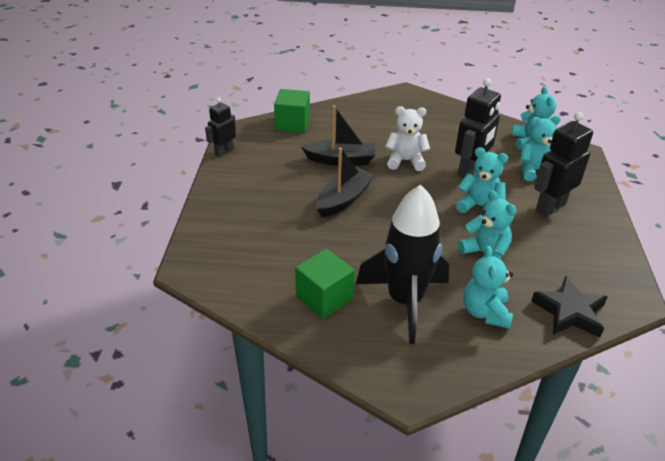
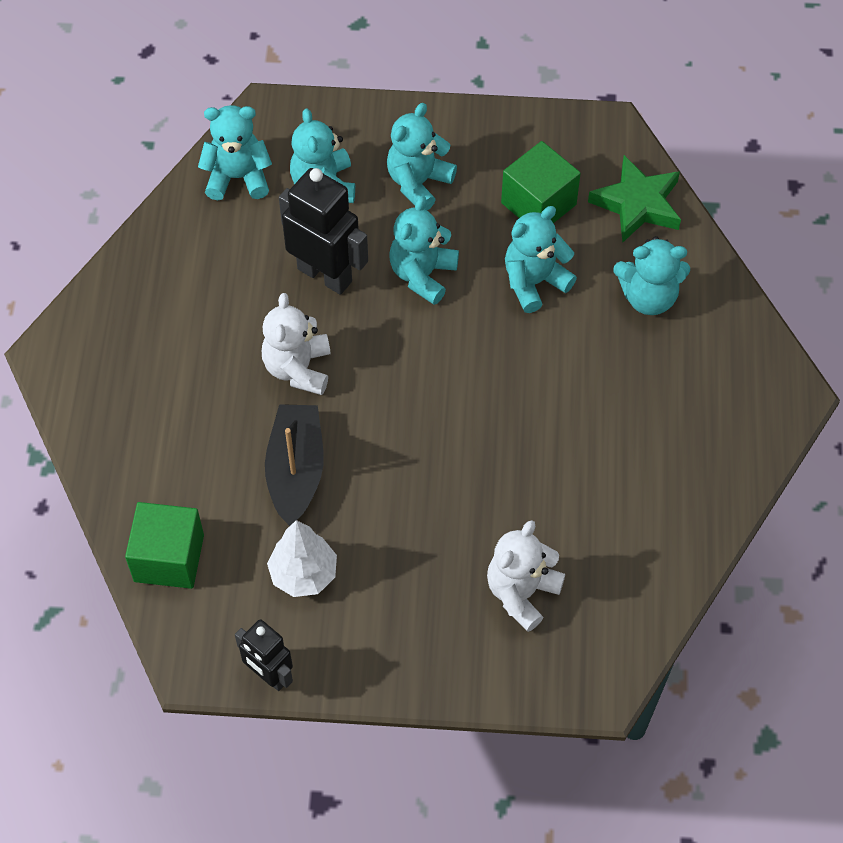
camera: 90 degrees left, 20 degrees up
(256, 239) = (521, 593): none -> white teddy bear
(279, 162) = (304, 574): none -> white tree
(324, 297) = (641, 490): green cube -> green cube (538, 204)
(343, 199) = (412, 465): black boat -> none
(405, 301) = (638, 389): black rocket -> none
(550, 206) = (418, 183): black robot -> turquoise teddy bear
(569, 312) = (637, 204): black star -> green star

